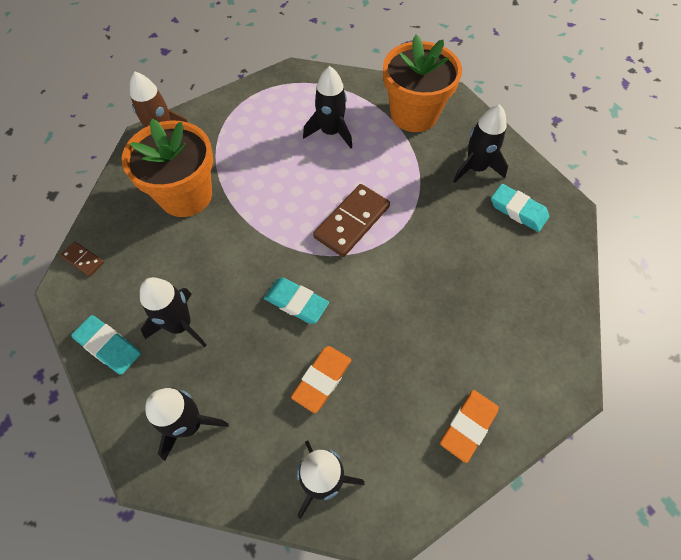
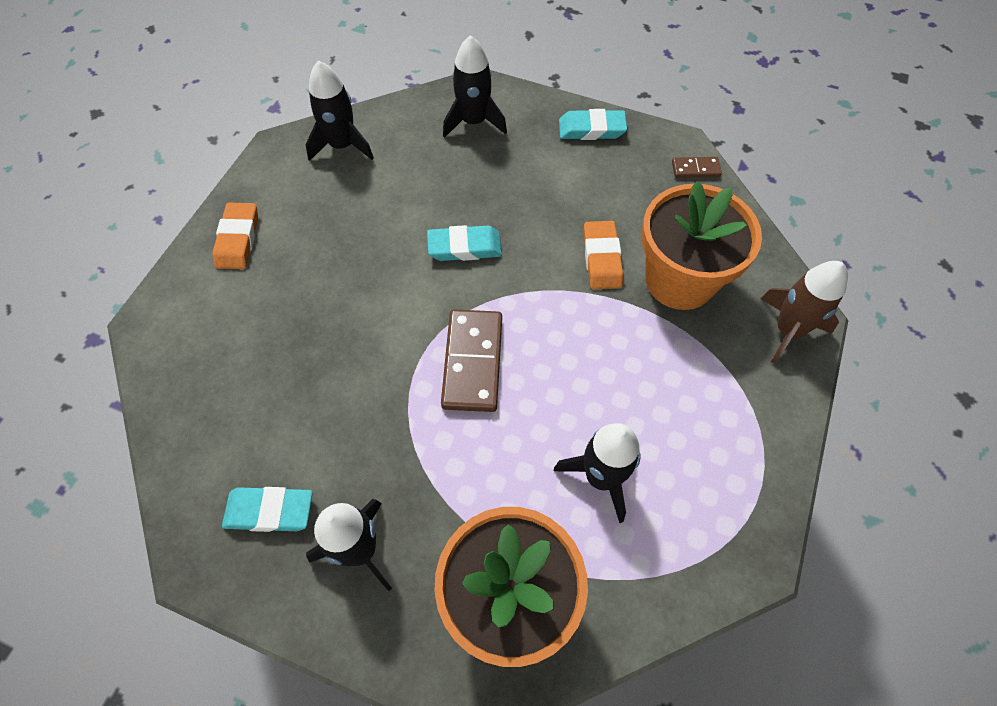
camera: 145 degrees right, 0 degrees up
(180, 325) = (551, 173): black rocket -> none
(322, 379) = (391, 203): orange eraser -> orange eraser (602, 258)

